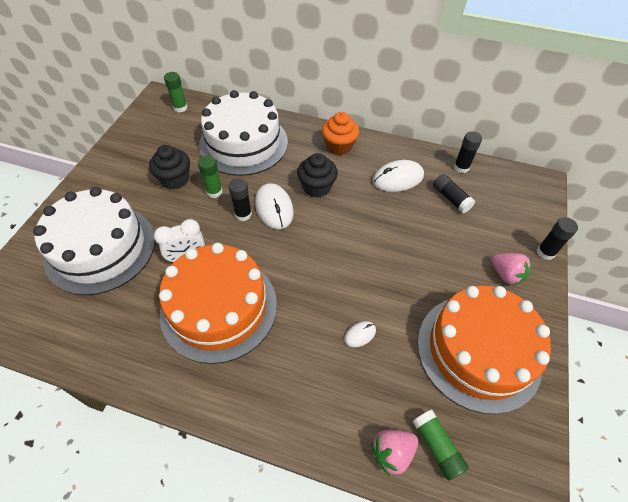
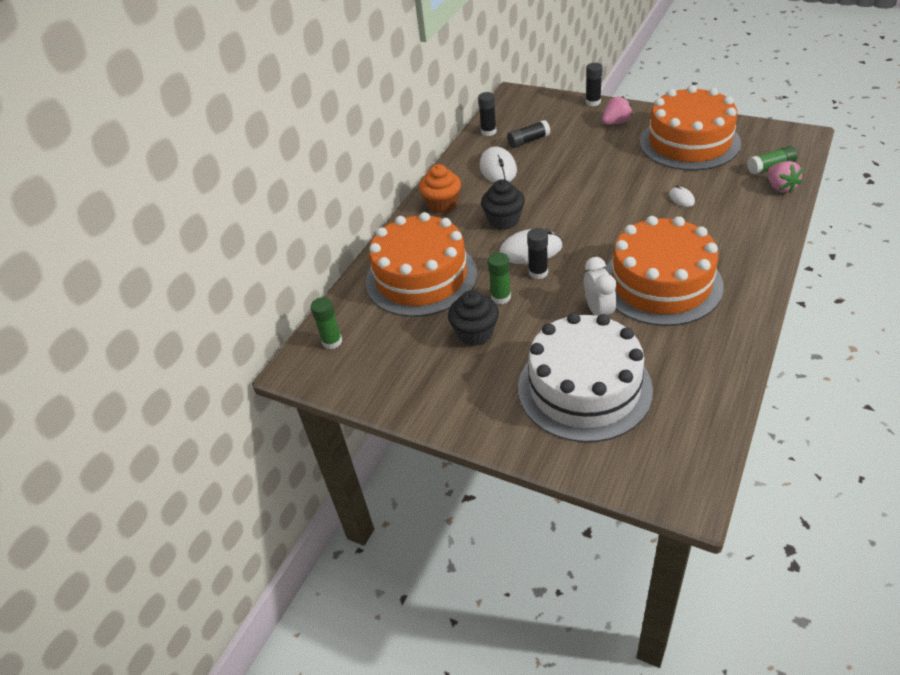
camera: 75 degrees left, 10 degrees down
(243, 143) = (421, 277): white cake -> orange cake

